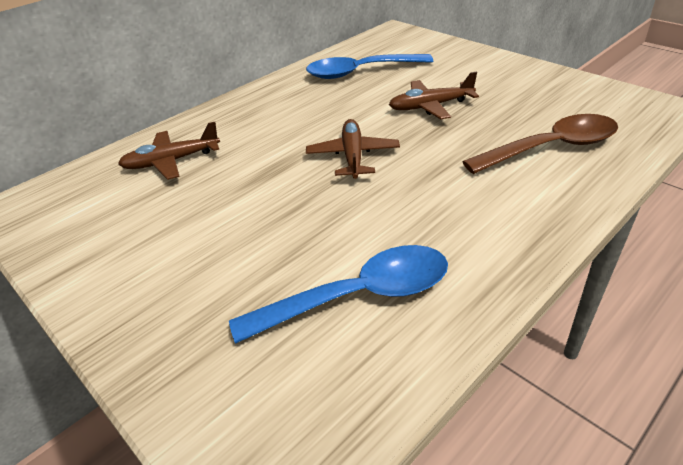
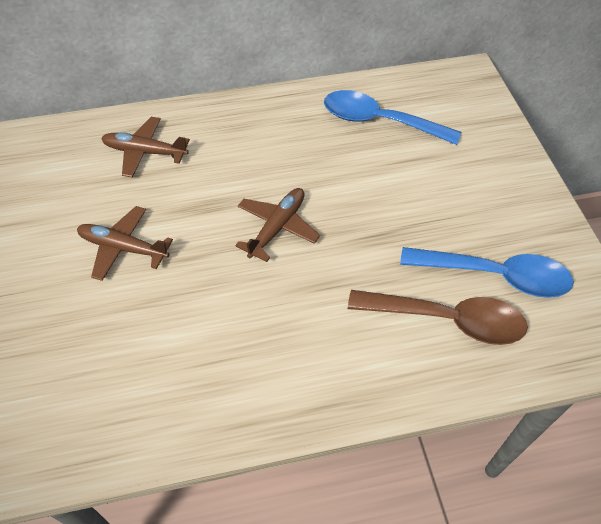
camera: 30 degrees right, 15 degrees up
(359, 296) = (160, 369): blue spoon -> blue spoon (496, 276)
(430, 106) = (396, 204): brown plane -> brown plane (123, 248)

